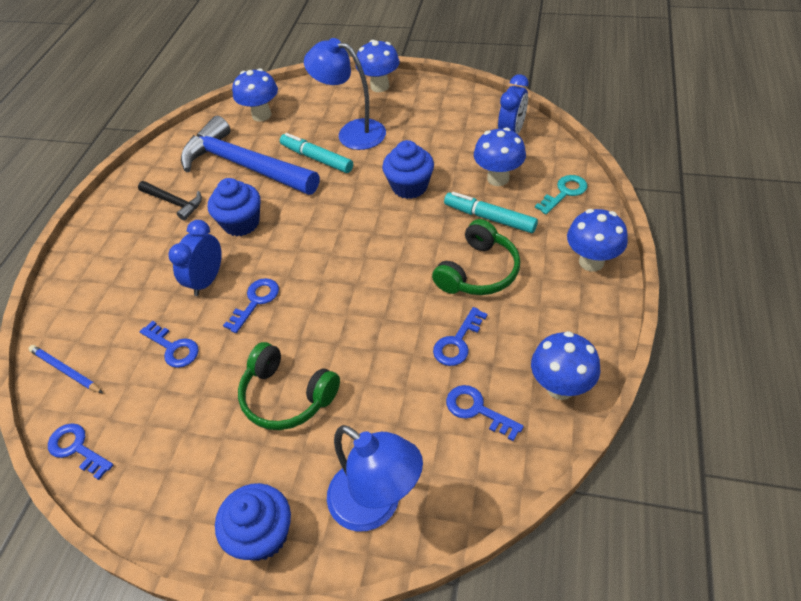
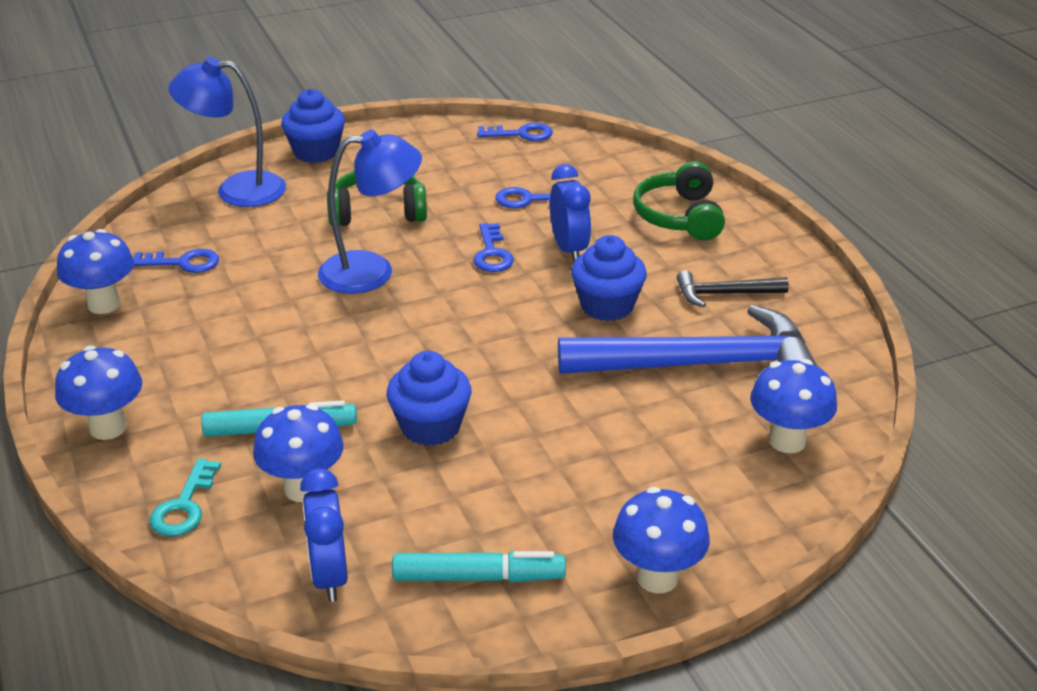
camera: 140 degrees right, 15 degrees down
(66, 370) = (605, 158): blue pencil -> none
(317, 158) = (611, 412): turquoise marker -> turquoise marker (478, 577)
(352, 132) = (604, 471): blue lamp -> blue lamp (372, 271)
(458, 342) = (236, 299): blue key -> none
(478, 272) = (254, 365): green headphones -> green headphones (679, 216)

